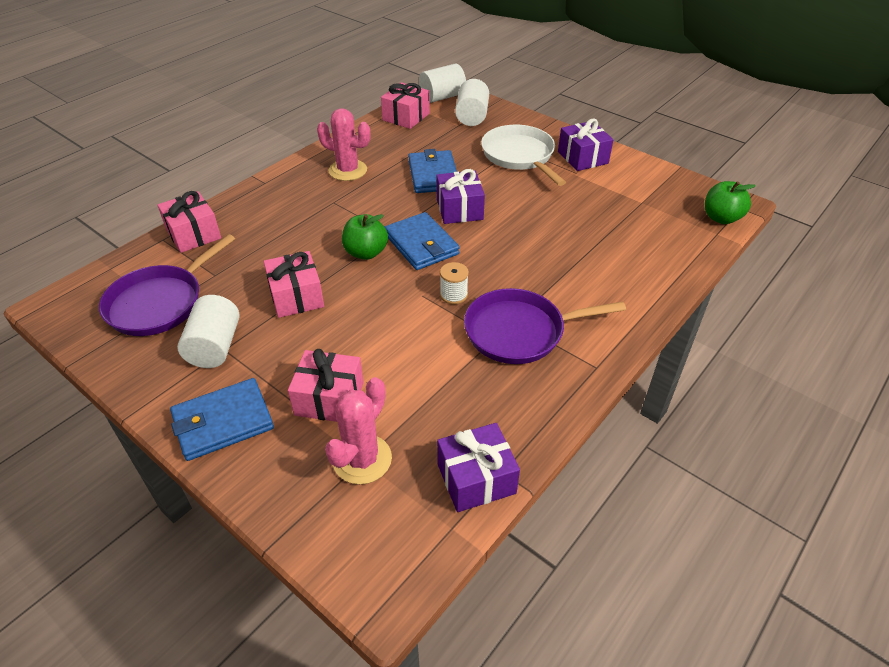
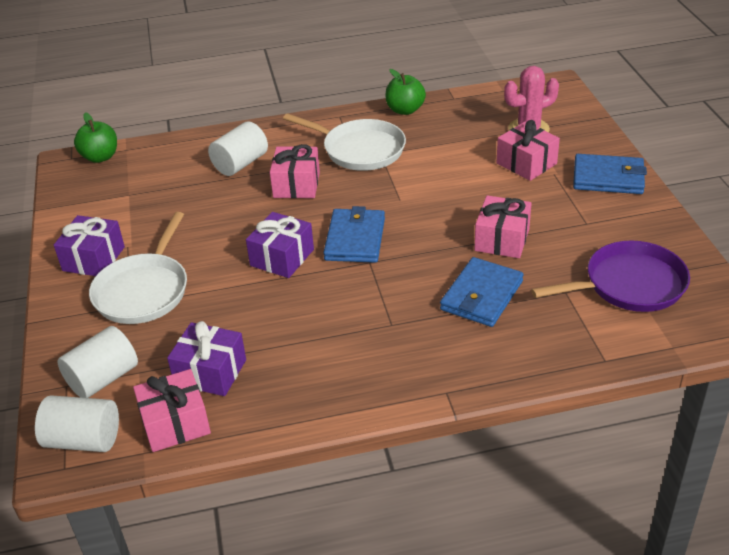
camera: 140 degrees left, 5 degrees down
(193, 234) = (567, 351): pink gift -> pink gift (296, 185)
(215, 346) = (593, 227): white cylinder -> white cylinder (240, 164)
(348, 170) = (337, 362): pink cactus -> none
(366, 252) = (410, 253): green apple -> green apple (405, 110)
(433, 175) = (257, 309): blue wallet -> blue wallet (481, 295)
(453, 295) = (376, 189): white spool -> none
(476, 479) = (471, 100): purple gift -> purple gift (210, 372)
(519, 331) = (360, 150): purple pan -> white pan

